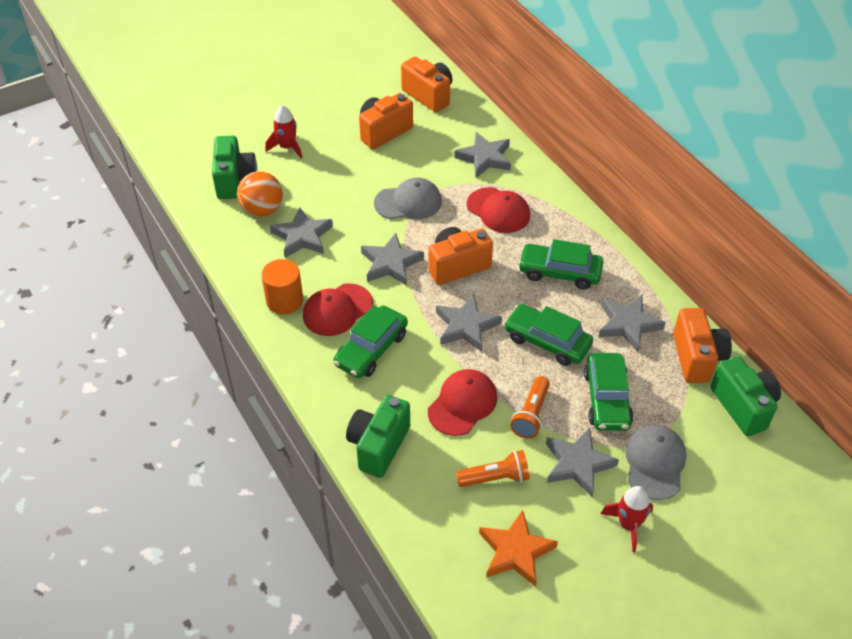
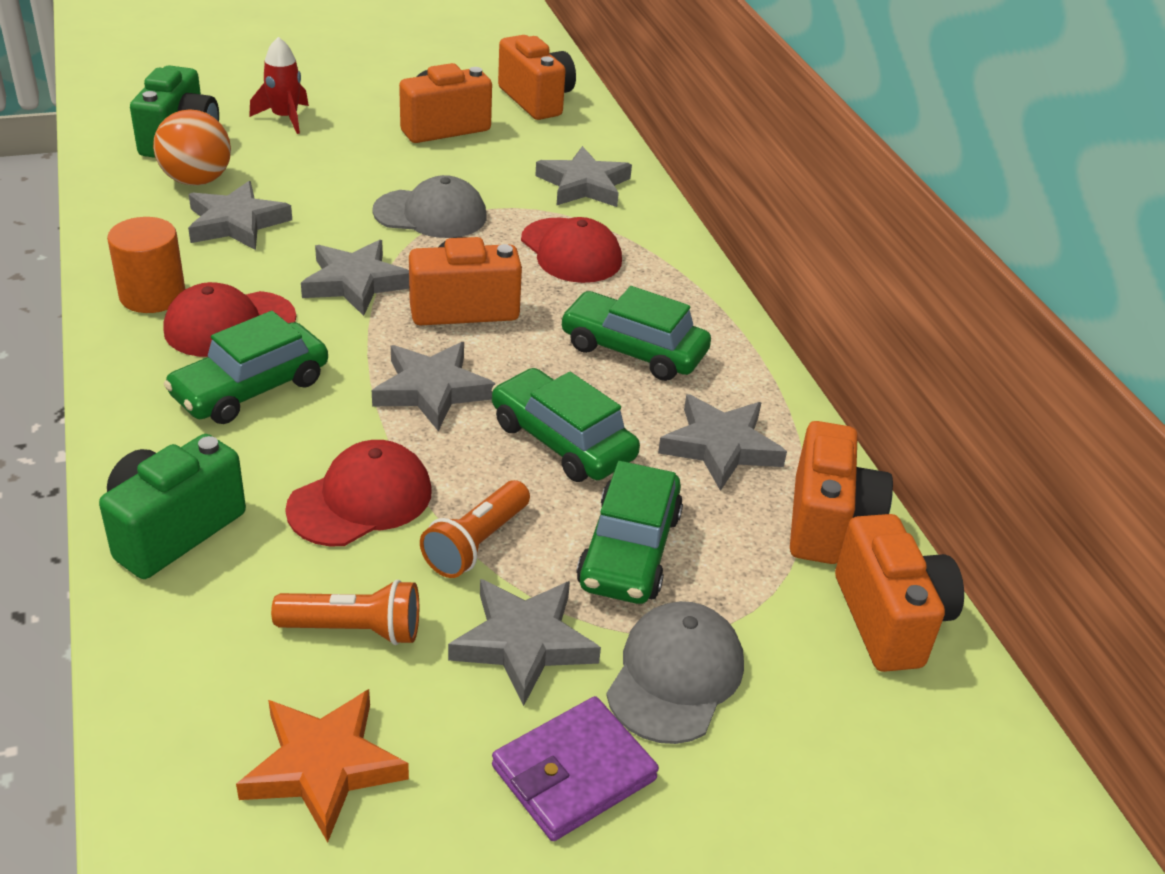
camera: 10 degrees right, 10 degrees down
(628, 525) = (573, 773): red rocket -> purple wallet
(743, 406) = (889, 619): green camera -> orange camera

